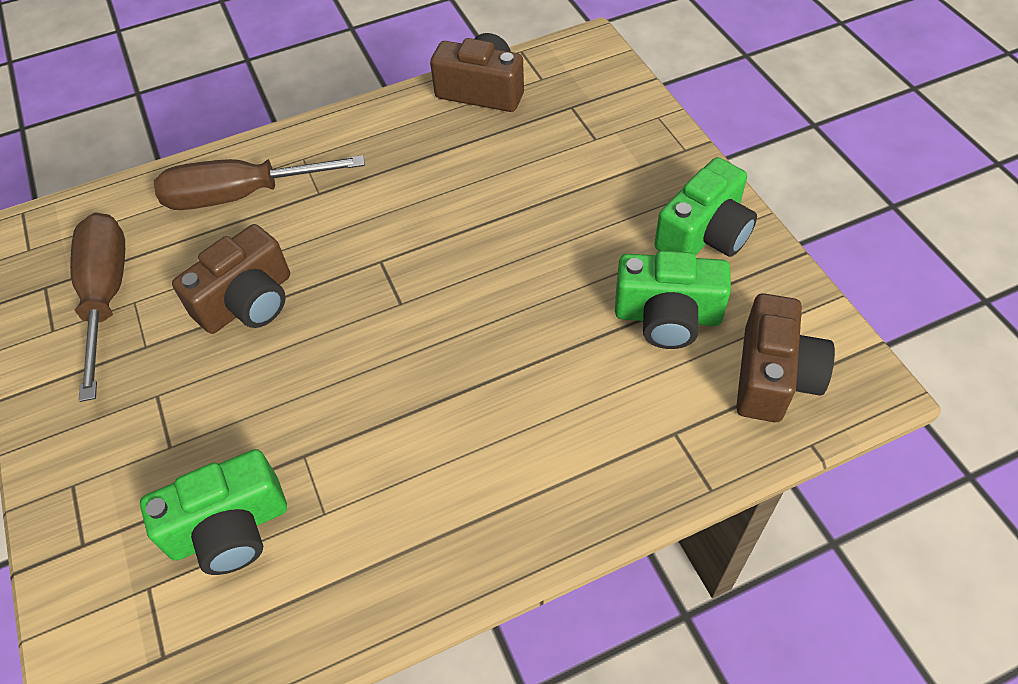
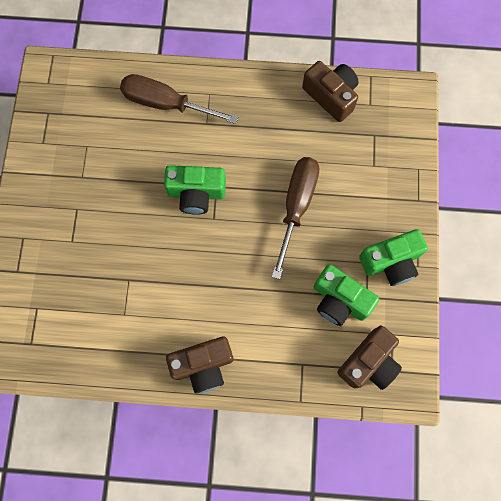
camera: 25 degrees right, 20 degrees up
(107, 296) = (75, 135): brown screwdriver -> brown screwdriver (296, 206)
(230, 528) = (81, 299): green camera -> green camera (196, 193)
(248, 302) = (140, 176): brown camera -> brown camera (203, 365)

